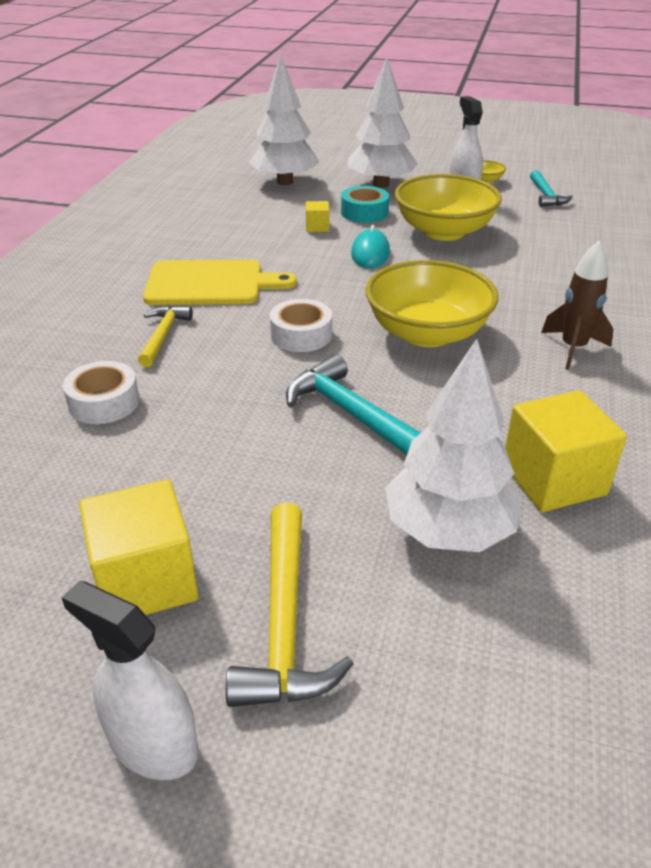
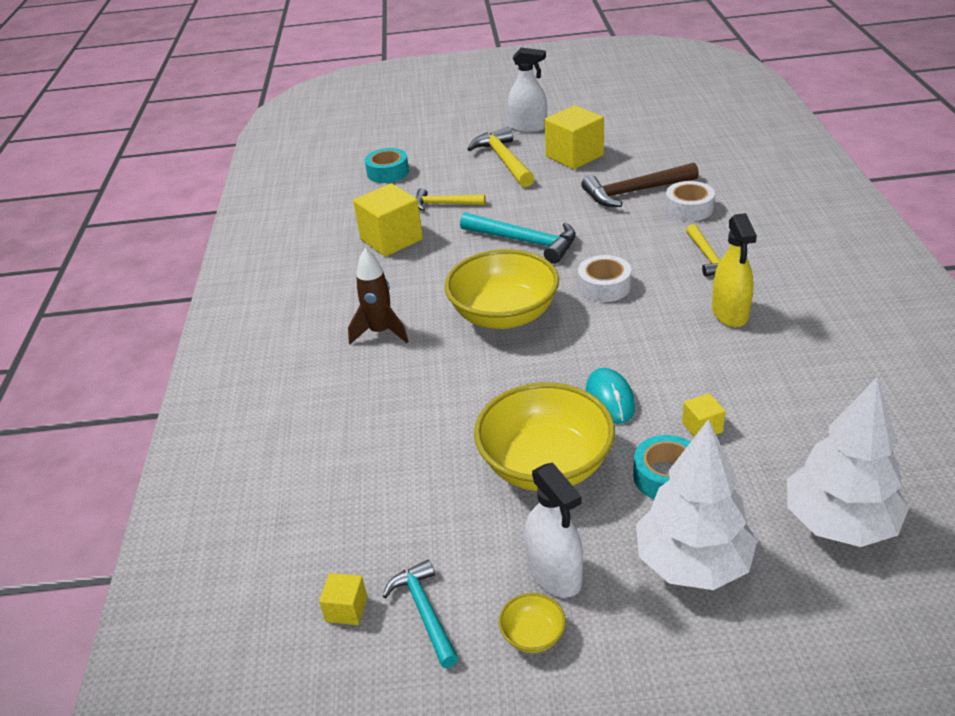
camera: 165 degrees right, 0 degrees up
(138, 454) = (634, 192): none -> brown hammer
(210, 284) = (730, 313): yellow cutting board -> yellow spray bottle
(448, 531) = (444, 204): white tree -> yellow hammer
(553, 682) = (388, 172): none -> turquoise tape
(595, 203) = (346, 609): none -> yellow cube

